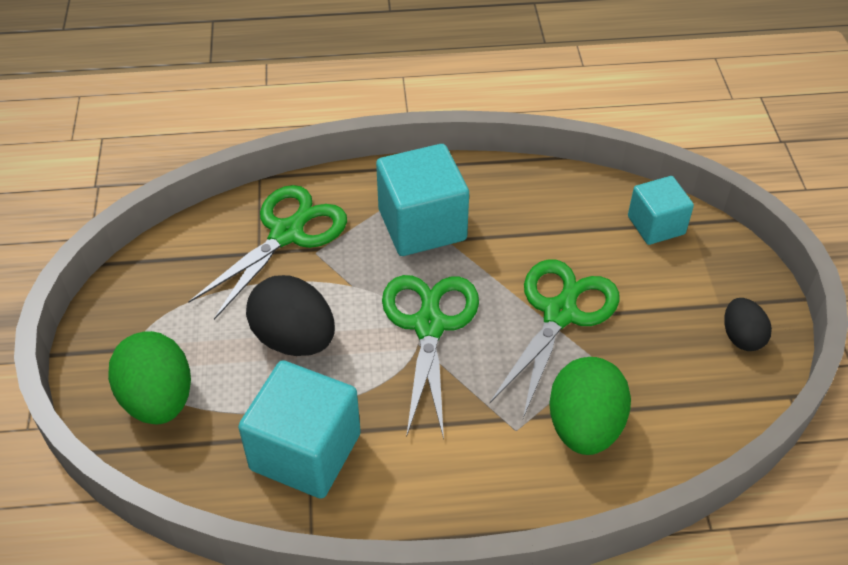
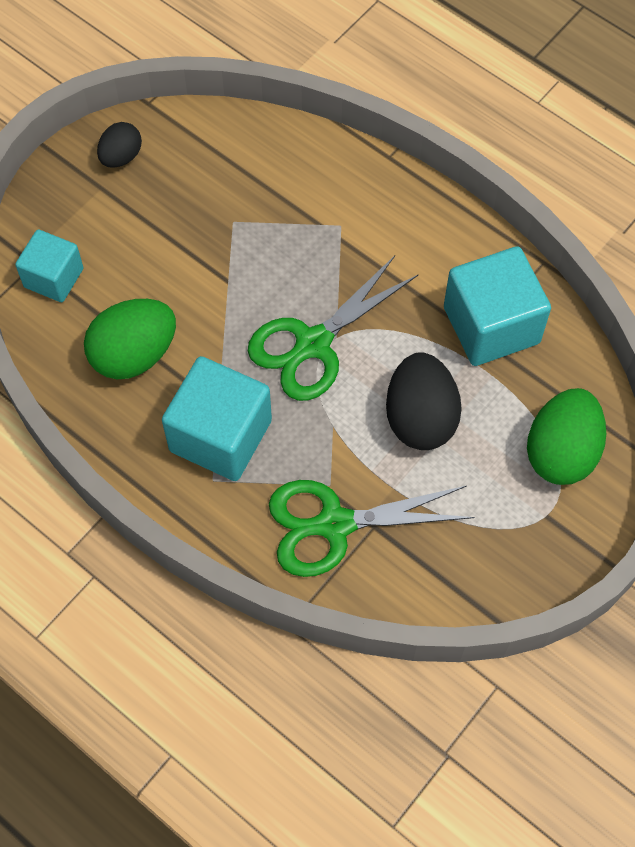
camera: 135 degrees left, 15 degrees up
(560, 313) = (213, 274): green scissors -> none
(584, 426) = (296, 191): green egg -> green egg (134, 354)

